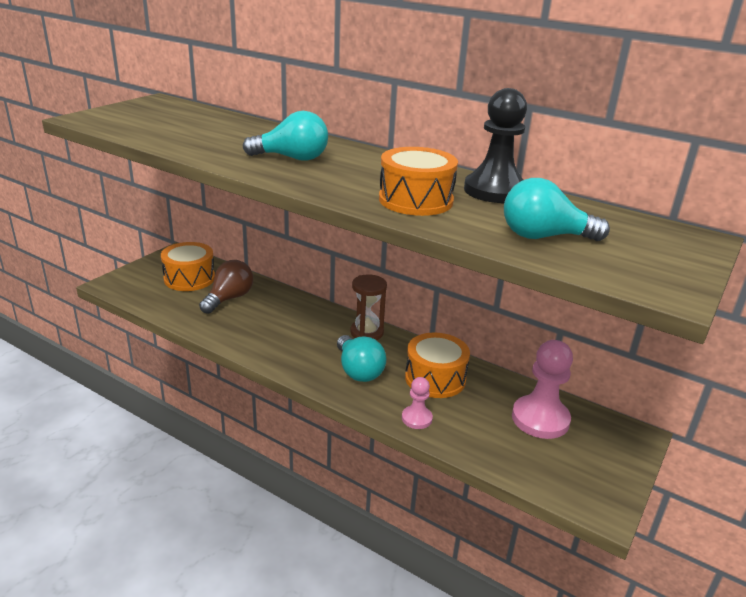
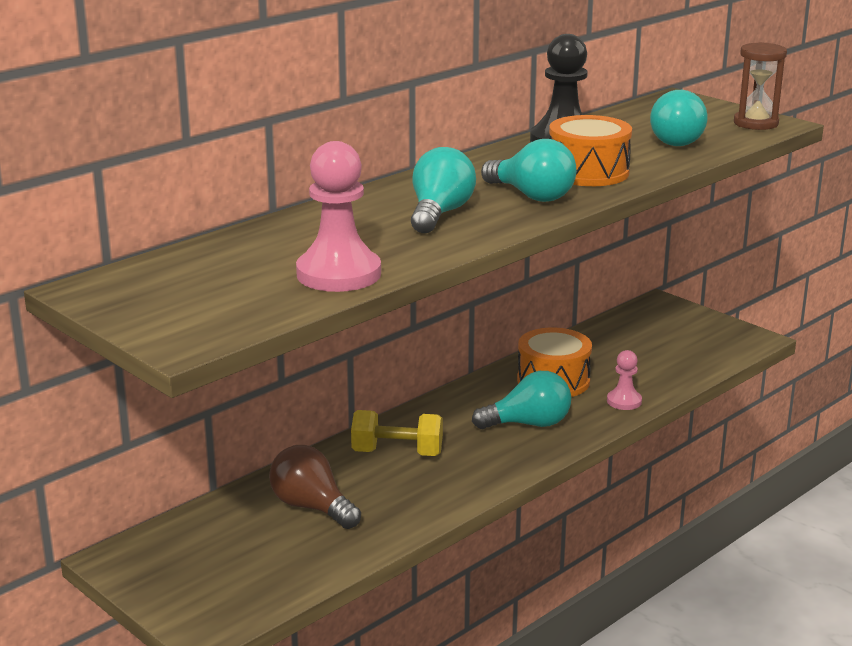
camera: 75 degrees left, 5 degrees down
(189, 278) = (226, 543): orange drum -> none
(300, 320) = (397, 453): none -> yellow dumbbell
(344, 182) = (532, 196): none -> turquoise light bulb
(367, 332) = (444, 409): brown hourglass -> brown hourglass (755, 123)
(540, 419) = (631, 339): pink pawn -> pink pawn (338, 274)

